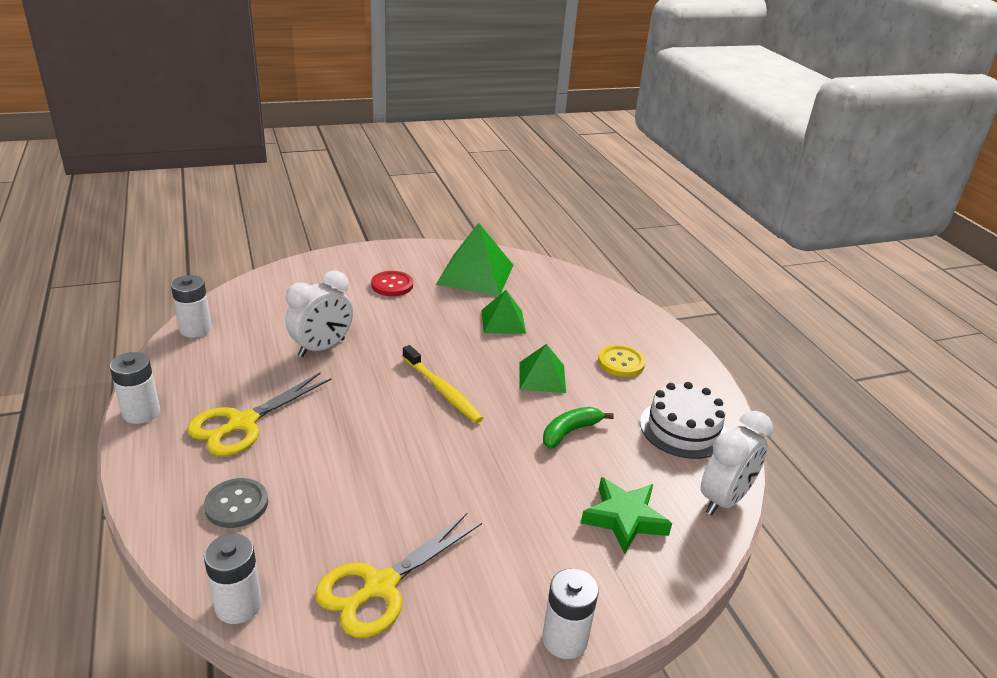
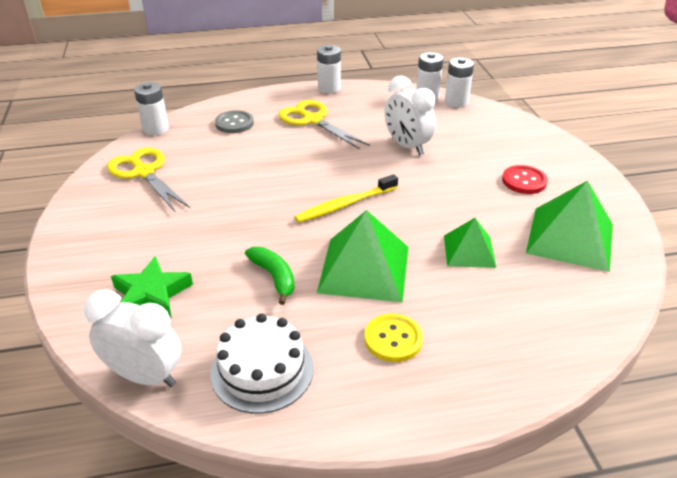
camera: 100 degrees right, 5 degrees up
(542, 377) = (364, 269): green pyramid -> green pyramid, size x1.68
(564, 639) = (59, 244): white battery -> white battery (456, 102)
(724, 499) = (145, 376): white clock -> white clock turned 150 degrees clockwise

